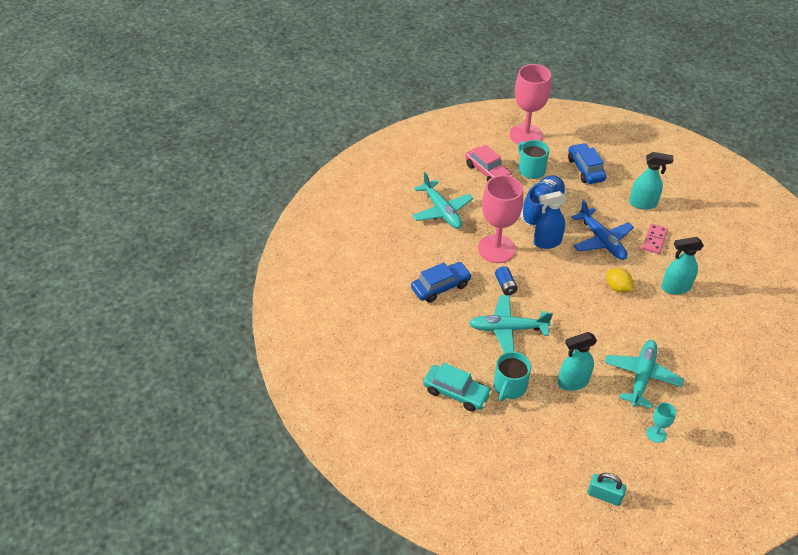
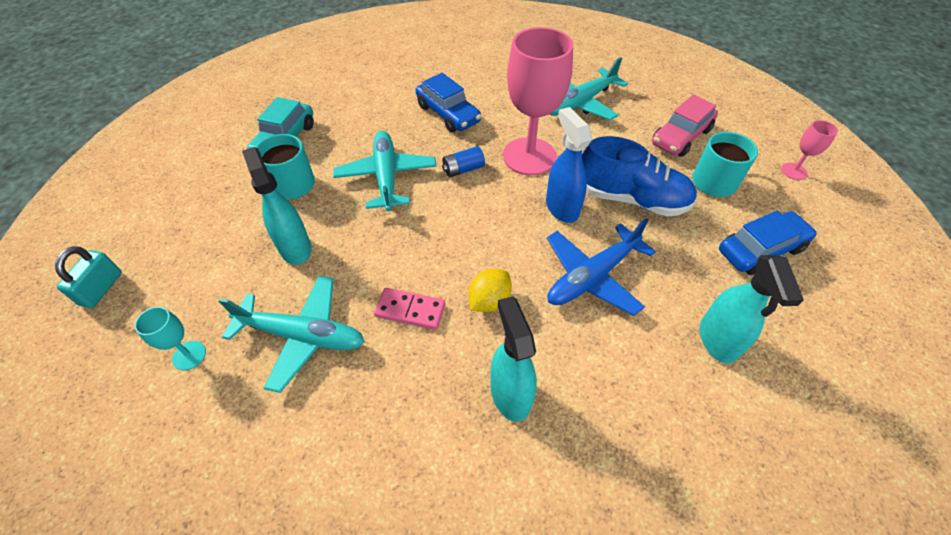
camera: 80 degrees right, 5 degrees up
(526, 135) = (794, 171): pink goblet -> pink goblet, size x0.44
(654, 240) = (625, 359): pink domino -> pink domino (410, 310)

